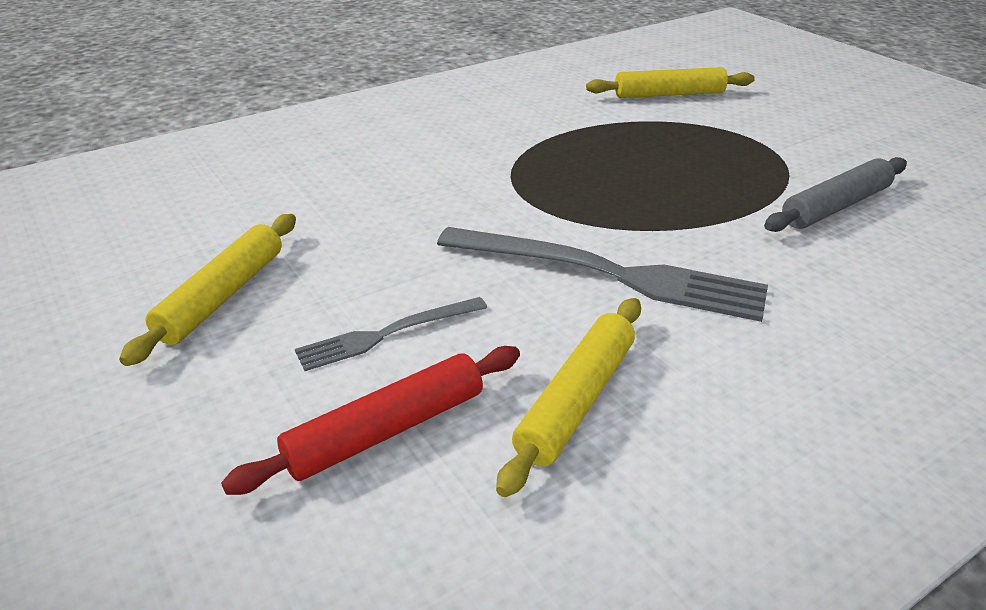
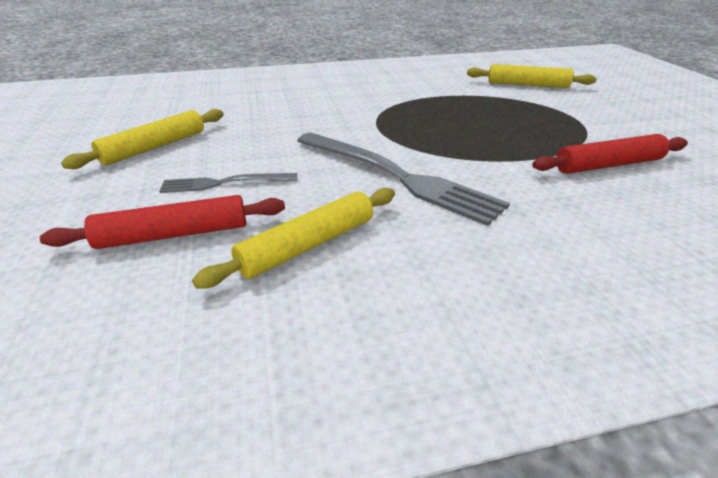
camera: 20 degrees right, 0 degrees up
(836, 206) = (608, 165): grey rolling pin -> red rolling pin

